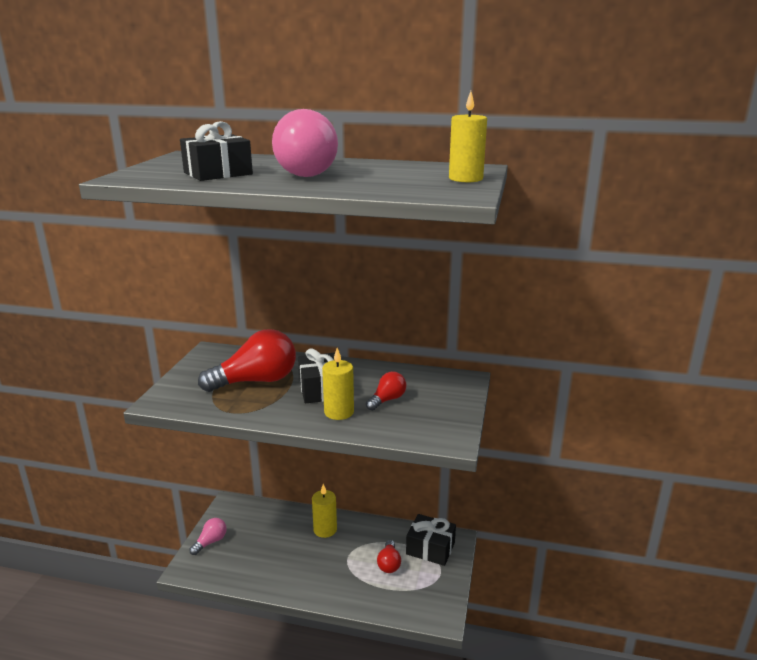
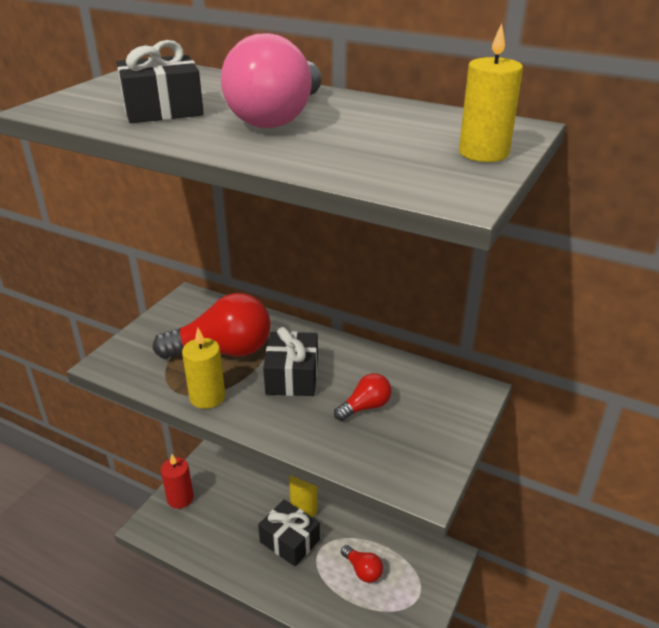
camera: 15 degrees right, 10 degrees up
(211, 542) = (180, 498): pink light bulb -> red candle
(339, 412) = (300, 415): yellow candle -> yellow candle (207, 397)
(389, 564) = (362, 570): red light bulb -> red light bulb turned 60 degrees counterclockwise
(430, 548) = (416, 561): black gift -> black gift (289, 541)

